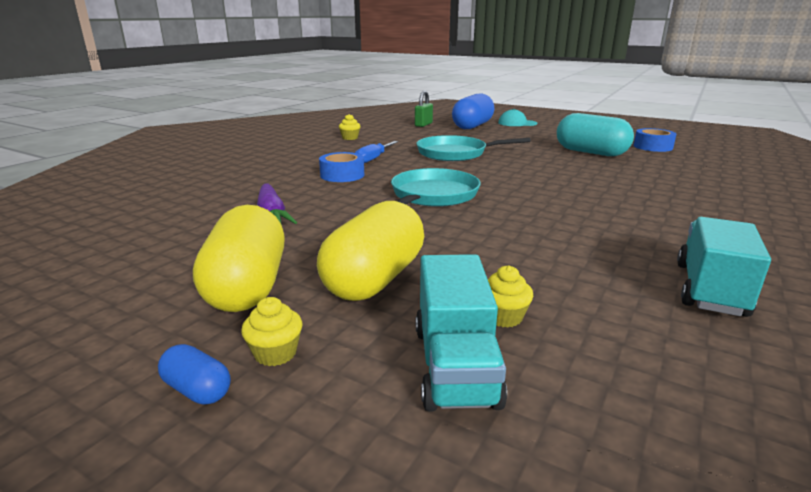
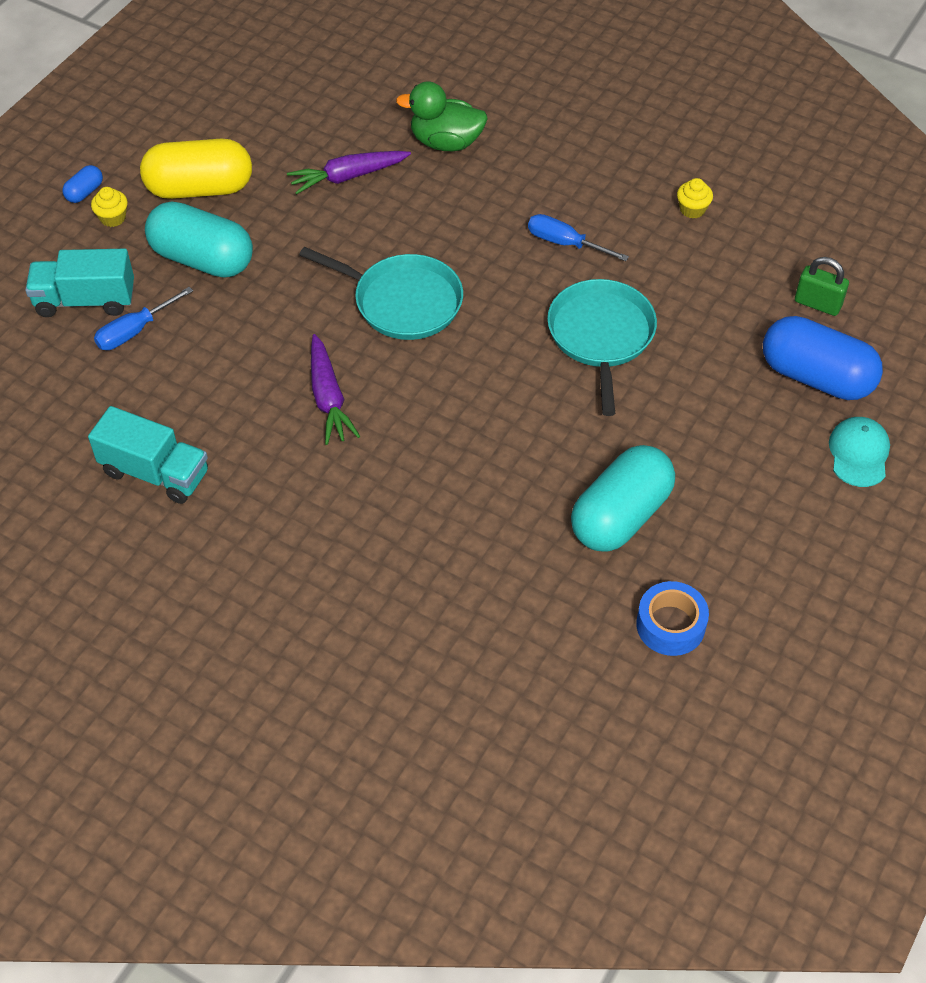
camera: 90 degrees right, 30 degrees up
(250, 185) = (446, 142): none -> green duck
(342, 175) = (485, 217): blue tape -> none
(374, 279) = (202, 259): yellow capsule -> turquoise capsule
(503, 317) = (135, 331): yellow cupcake -> blue screwdriver
(549, 217) = (328, 398): none -> purple carrot

